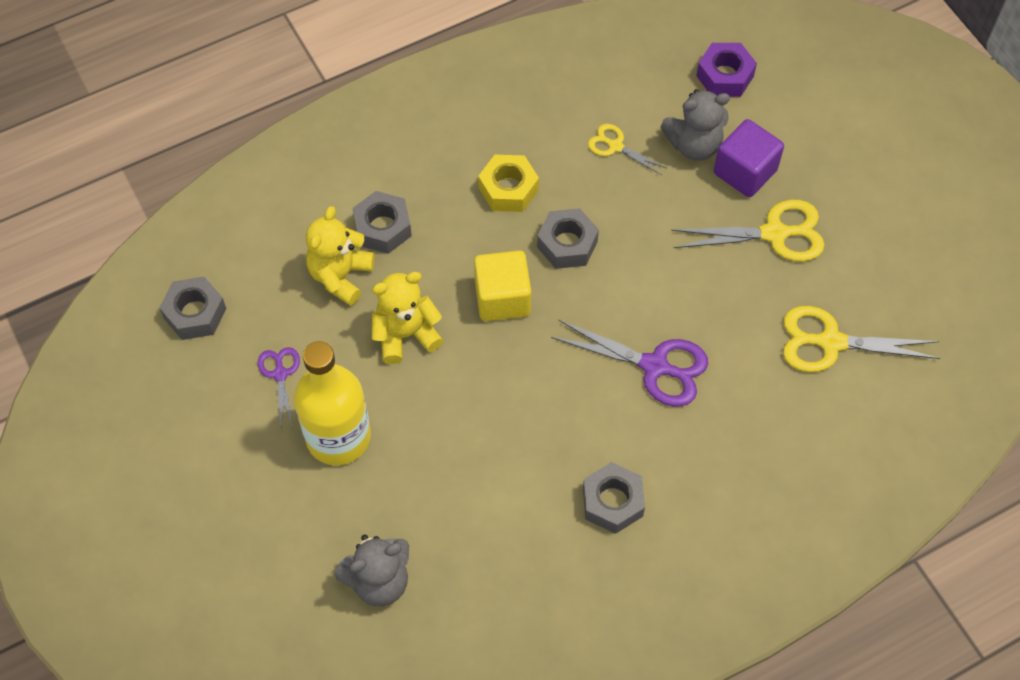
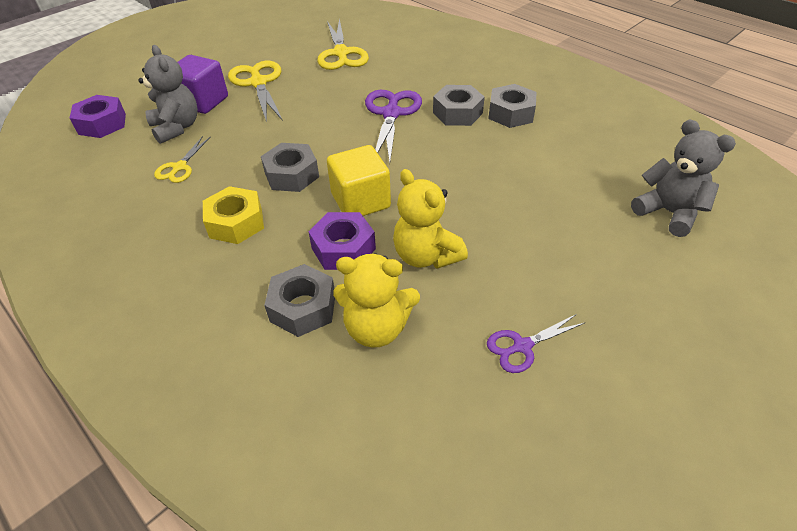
camera: 105 degrees left, 15 degrees down
(195, 313) = (488, 473): grey nut -> grey nut (457, 113)
(338, 437) = (561, 276): yellow bottle -> none
(440, 270) = (343, 248): none -> purple nut

